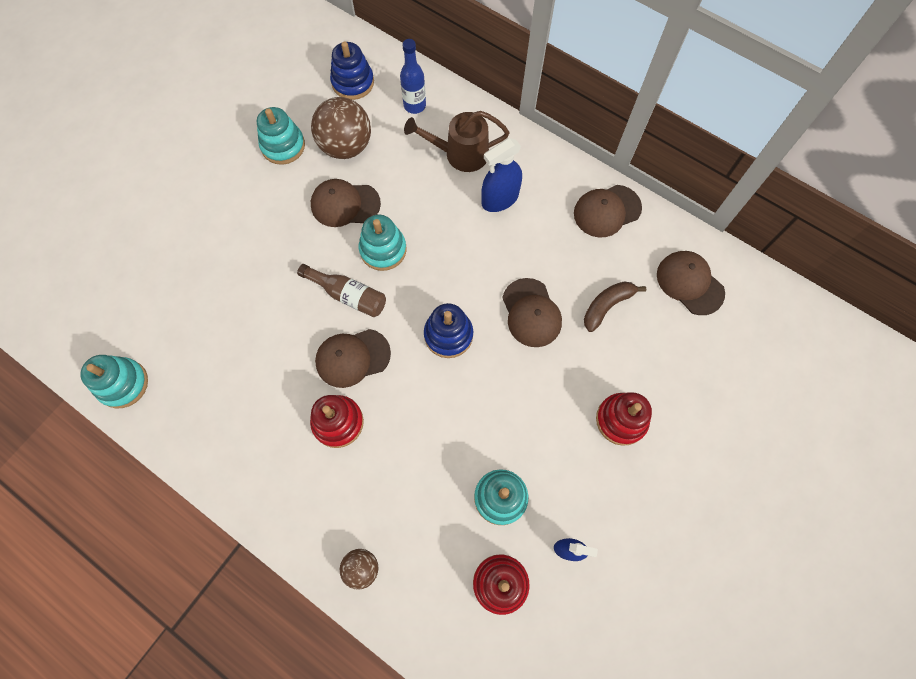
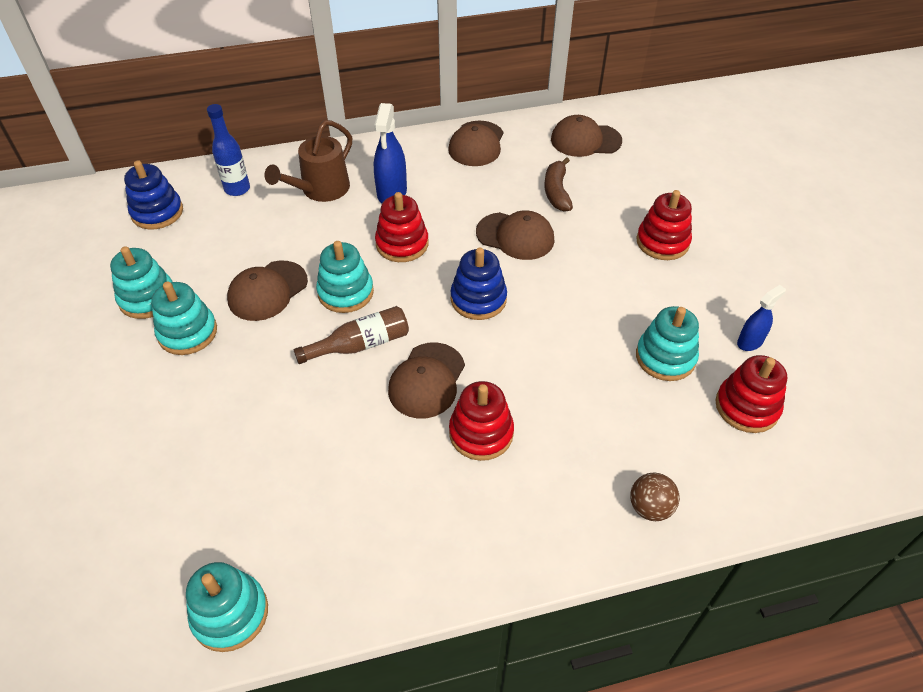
camera: 50 degrees left, 20 degrees down
(276, 192) = (188, 333): none -> turquoise stacking toy
(346, 146) = (211, 255): brown ball -> none
(456, 247) = (402, 244): none -> red stacking toy

